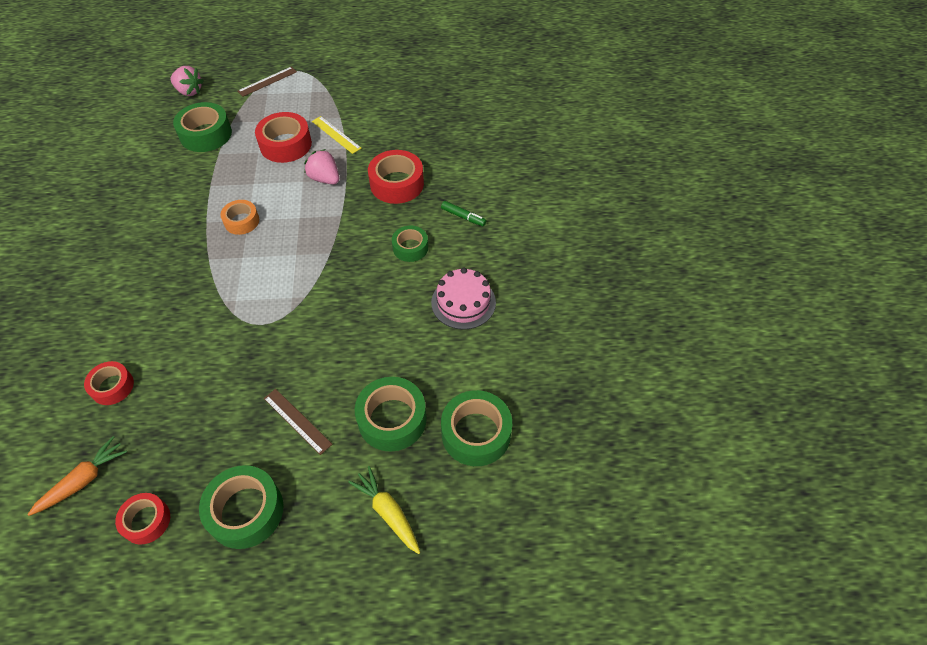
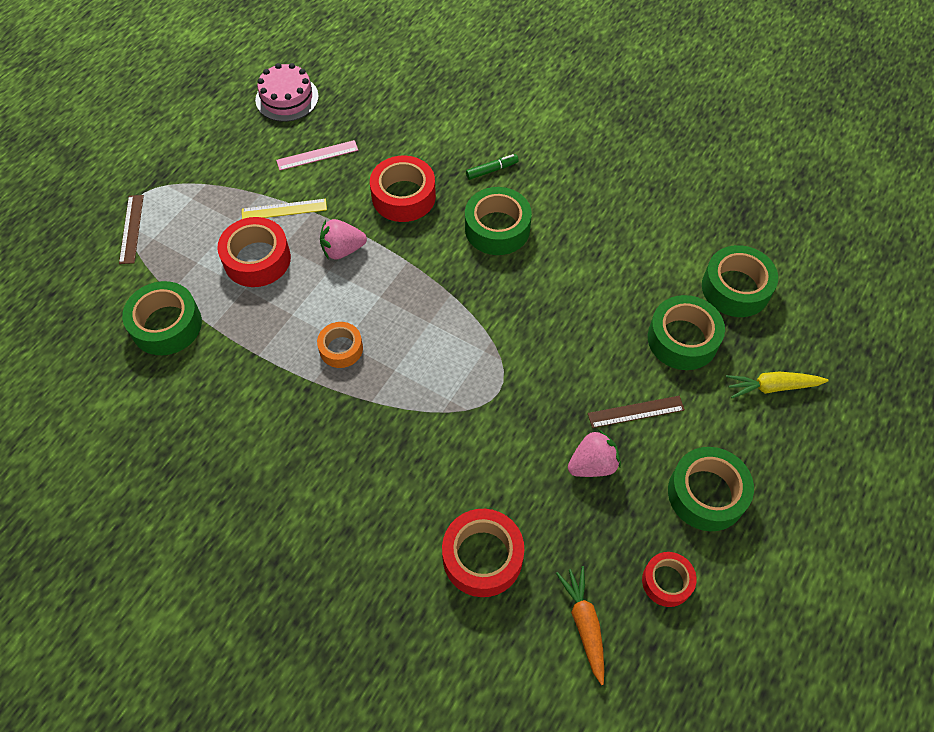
camera: 55 degrees left, 5 degrees up
(112, 386) = (482, 557): red tape -> red tape, size x1.63
(189, 91) = (69, 310): pink strawberry -> pink strawberry (592, 464)
(395, 125) = (317, 155): none -> pink ruler
(410, 248) = (497, 228): green tape -> green tape, size x1.63
(463, 302) = (593, 224): pink cake -> pink cake (287, 98)

